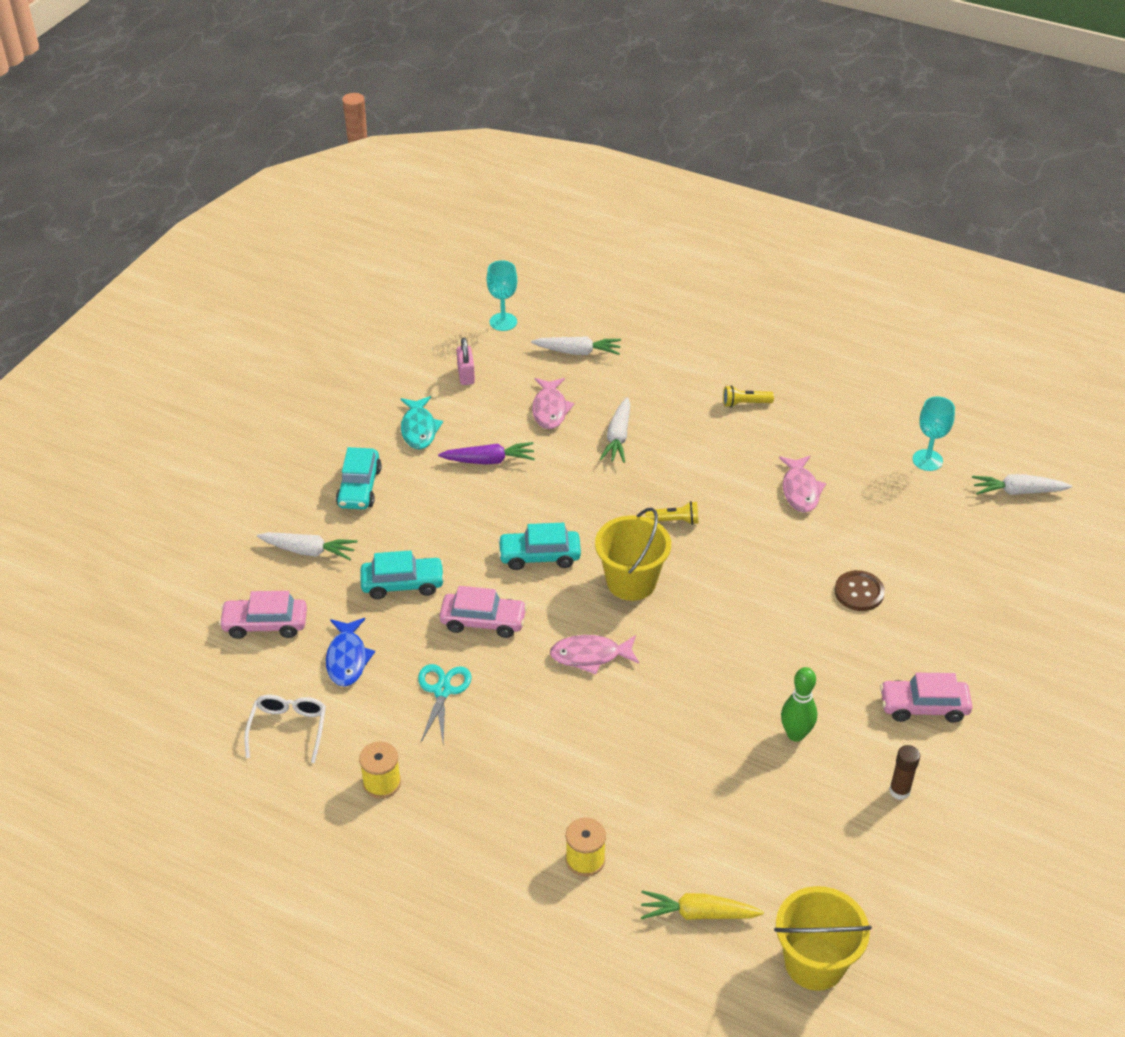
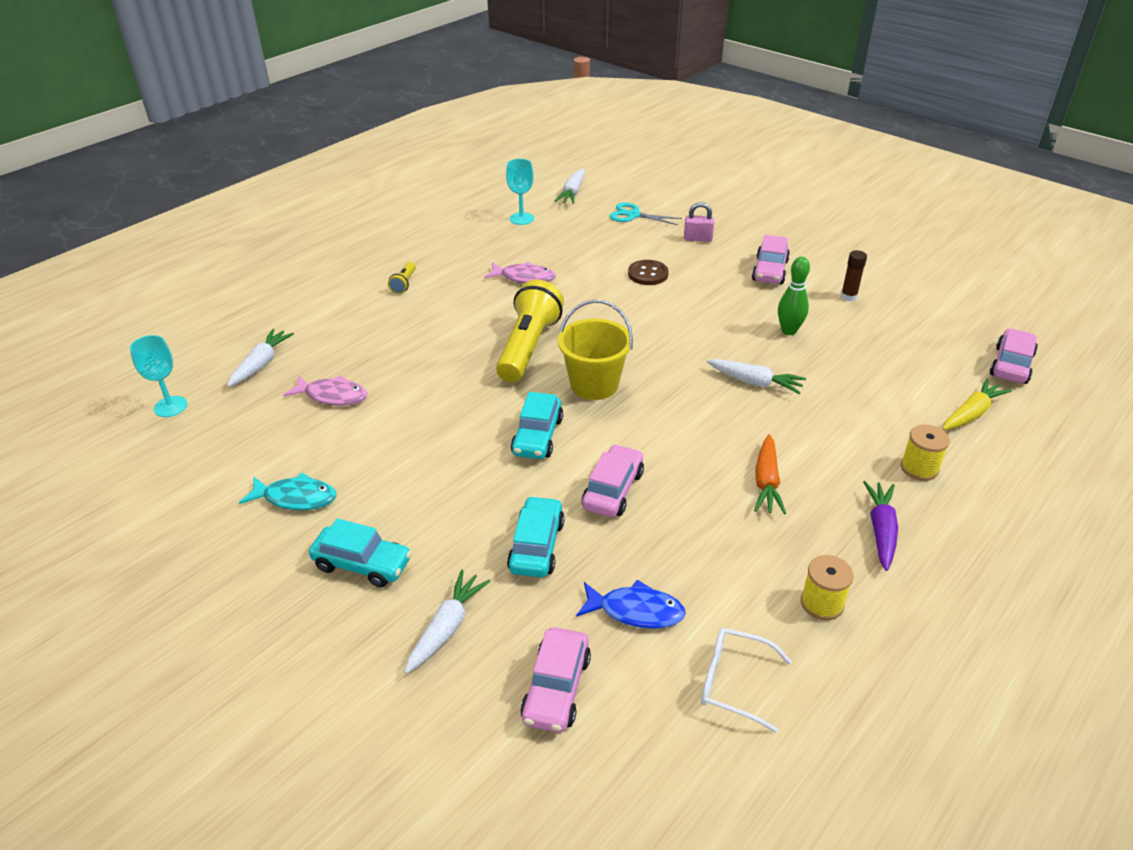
camera: 75 degrees left, 5 degrees down
(442, 691) = (701, 535): turquoise scissors -> turquoise scissors (633, 215)
(466, 375) = (234, 447): pink padlock -> pink padlock (698, 239)
(489, 460) = (381, 450): purple carrot -> purple carrot (881, 530)
(526, 732) = (766, 482): none -> orange carrot
(590, 656) = (679, 425): pink fish -> none
(618, 437) = (401, 360): white carrot -> white carrot (755, 382)
(674, 521) = (528, 347): yellow flashlight -> yellow flashlight, size x2.30
(698, 913) = (971, 413): yellow carrot -> yellow carrot turned 150 degrees counterclockwise
(814, 963) = (1011, 365): yellow bucket -> pink car

